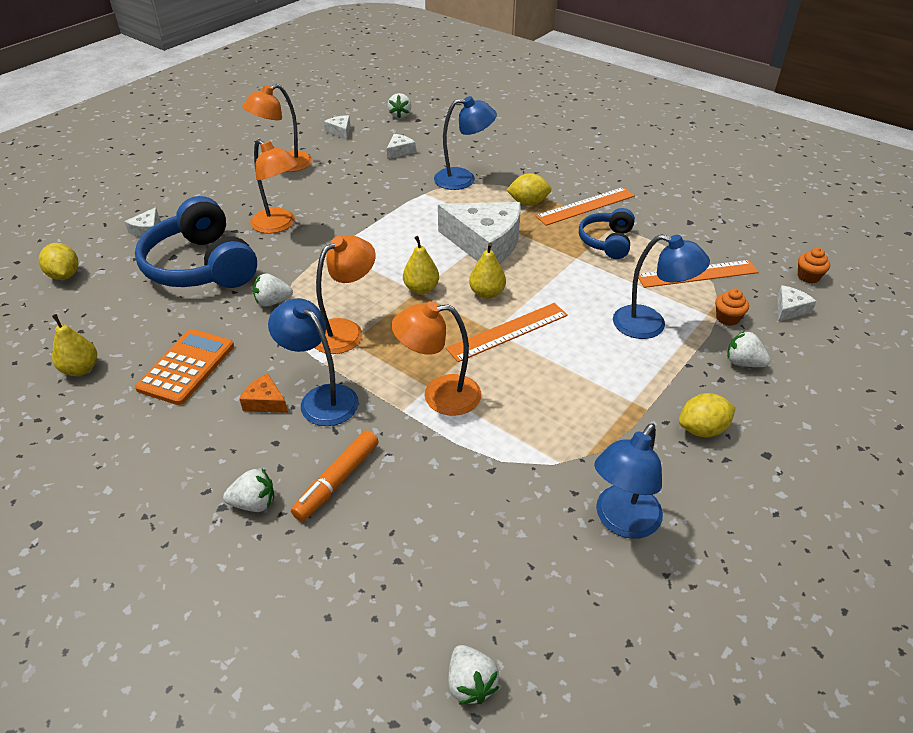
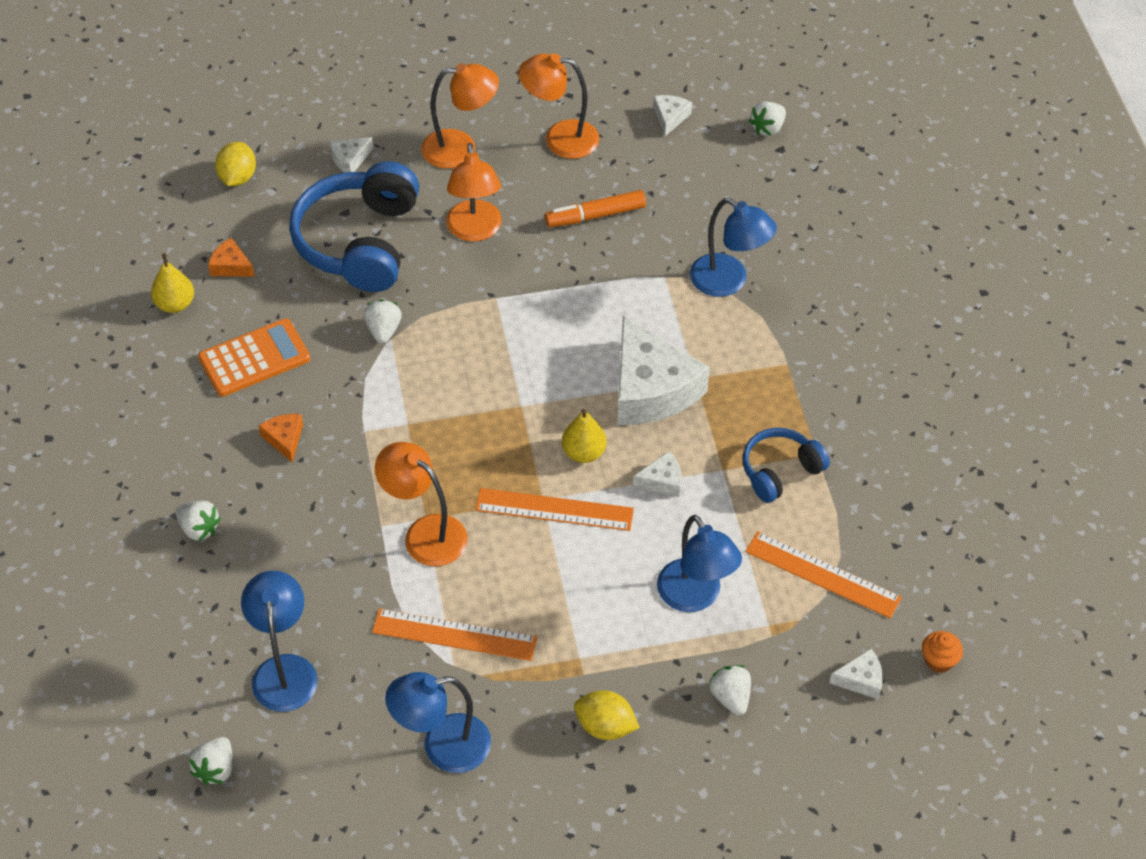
camera: 40 degrees right, 10 degrees up
(109, 324) = (231, 266): none -> orange cheese
(273, 302) = (383, 330): white strawberry -> white strawberry turned 60 degrees clockwise
(321, 398) = (329, 467): blue lamp -> blue lamp (284, 670)
(337, 481) = (272, 554): orange marker -> orange marker (595, 216)
(345, 331) = (414, 408): orange lamp -> orange lamp (460, 148)
(400, 151) = (704, 192): white cheese -> white cheese (662, 481)
(421, 289) = (529, 405): yellow pear -> none
(528, 203) = (760, 362): yellow lemon -> none
(585, 206) = (818, 408): orange ruler -> orange ruler (454, 634)
(727, 318) = (782, 644): orange cupcake -> none

